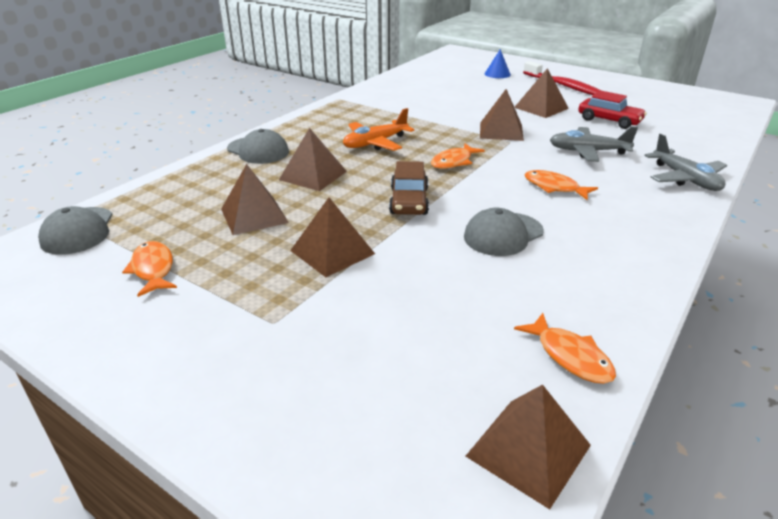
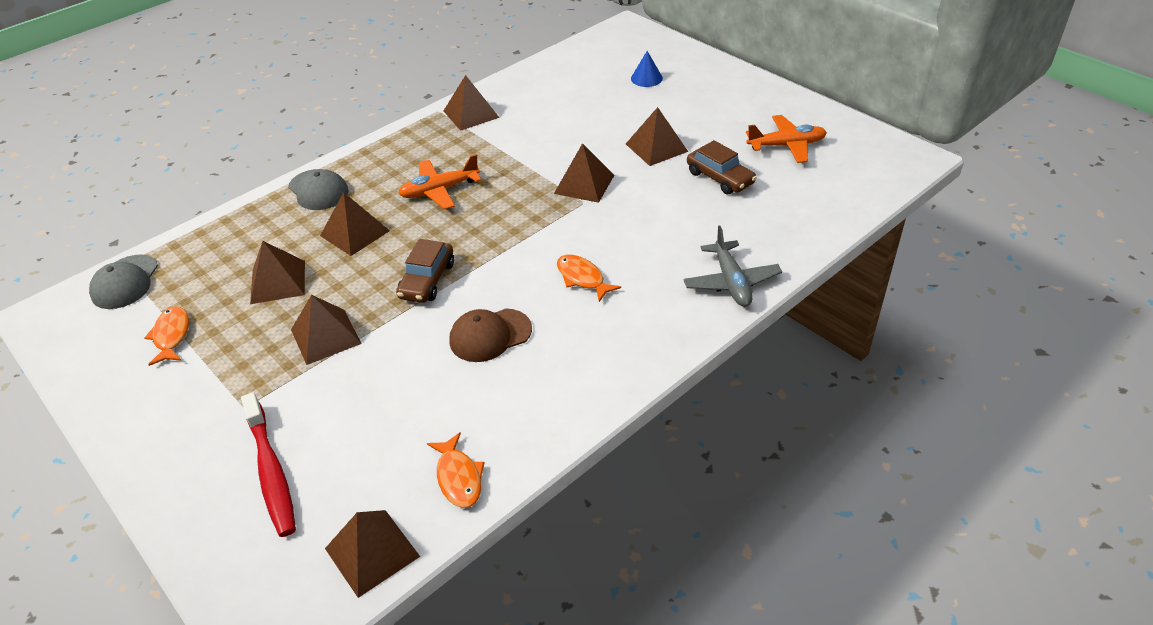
camera: 15 degrees right, 10 degrees up
(368, 99) = (471, 114): none -> brown pyramid
(453, 162) = (503, 228): orange fish -> none
(503, 234) = (490, 335): grey cap -> brown cap
(564, 86) = (712, 108): red toothbrush -> red toothbrush (271, 472)
(588, 151) = (657, 227): grey plane -> none
(609, 120) = (720, 178): red car -> brown car
(641, 101) = (786, 145): none -> orange plane

